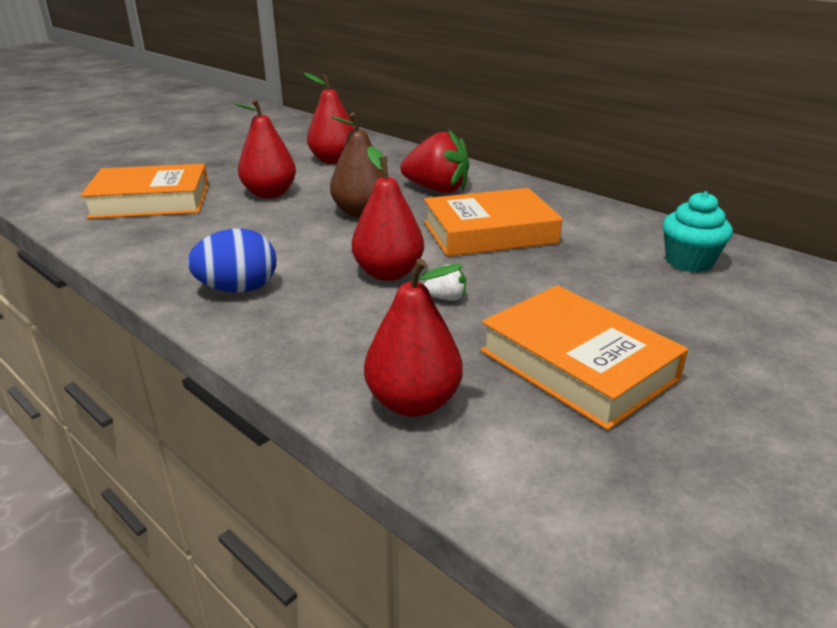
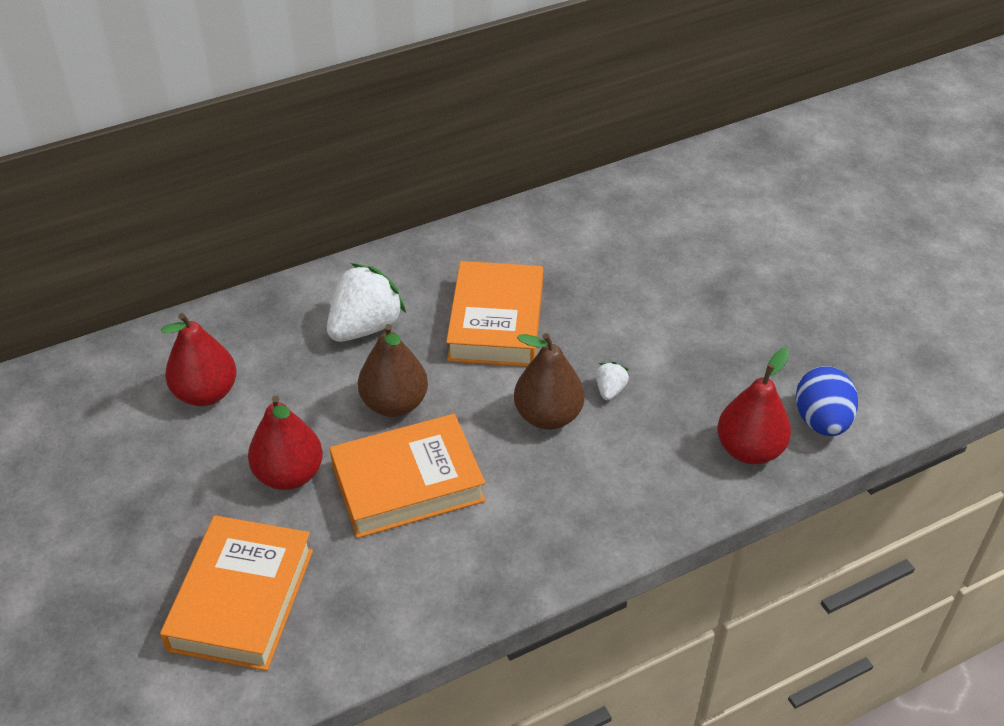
camera: 70 degrees left, 15 degrees up
(238, 289) = (532, 532): blue egg -> blue egg (821, 421)
(388, 273) = (548, 416): red pear -> brown pear
(437, 189) = (365, 327): red strawberry -> white strawberry
(577, 365) = (732, 349): orange book -> orange book (407, 483)
(689, 262) = (611, 226): turquoise cupcake -> none

